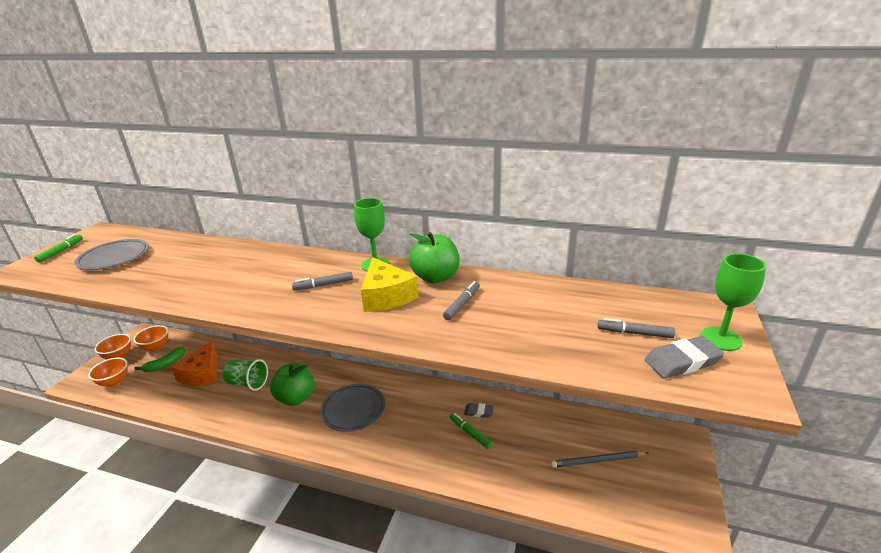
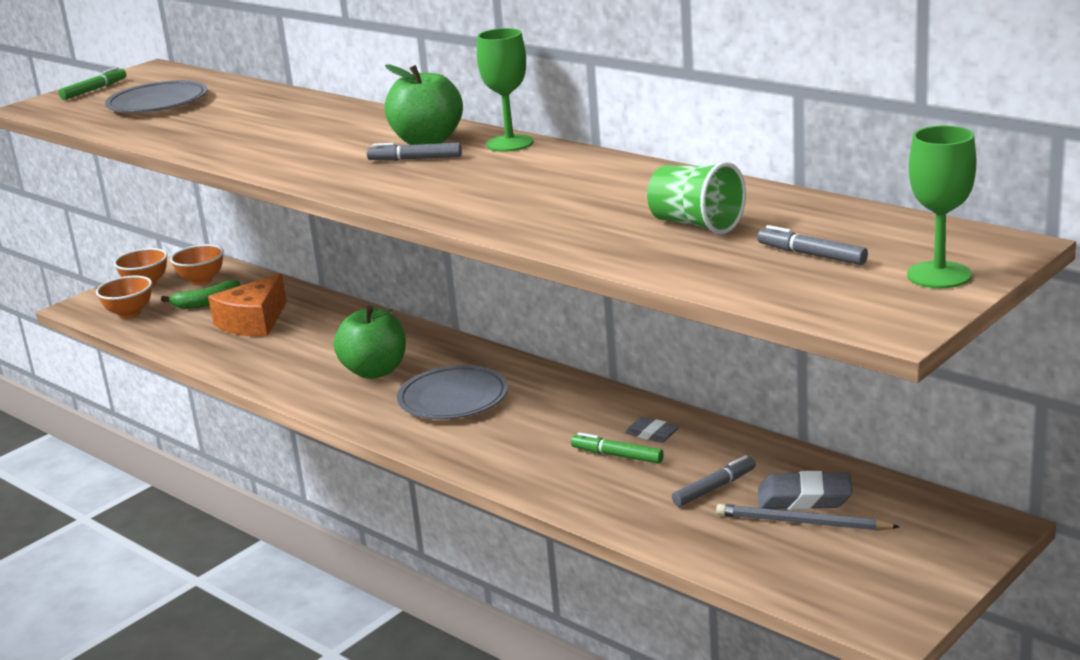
camera: 25 degrees right, 5 degrees down
(248, 383) = (314, 343): green cup -> green cup (696, 224)
(386, 296) = (492, 179): yellow cheese -> none
(435, 277) = (585, 166): green apple -> green apple (427, 141)
(462, 304) = (592, 199): grey marker -> grey marker (714, 488)
(470, 433) = (617, 455): green marker -> green marker turned 45 degrees counterclockwise
(682, 361) = (839, 289): grey eraser -> grey eraser (804, 498)

